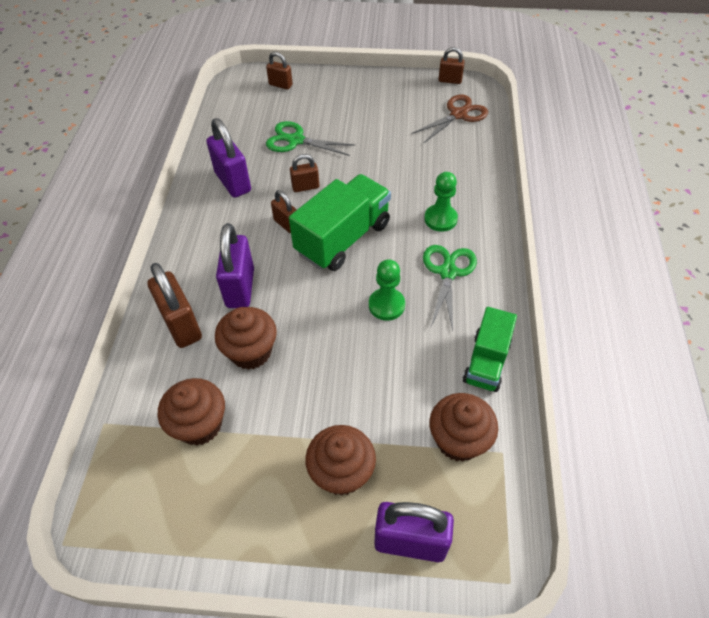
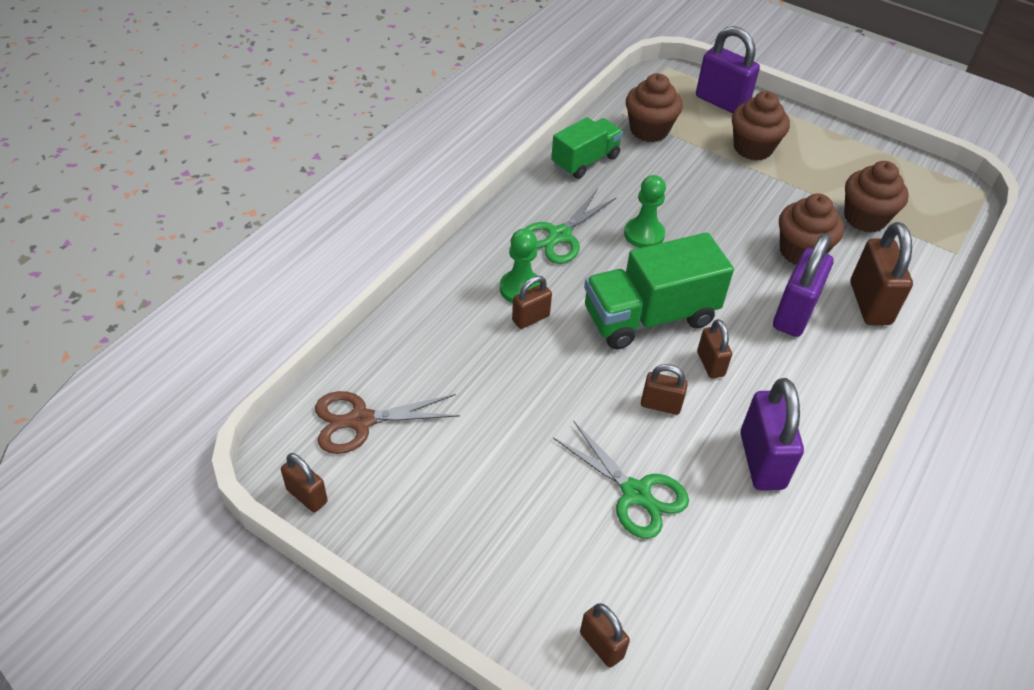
camera: 155 degrees left, 5 degrees down
(418, 203) = (530, 318): none -> brown padlock

